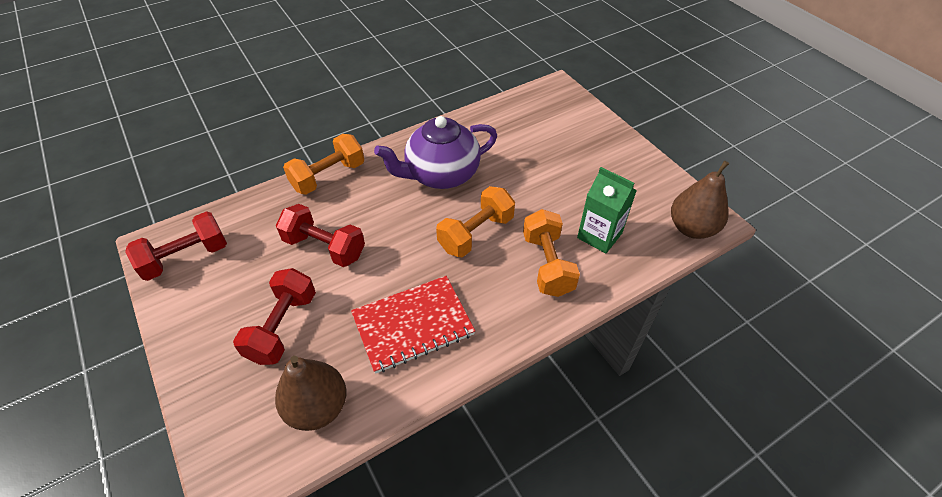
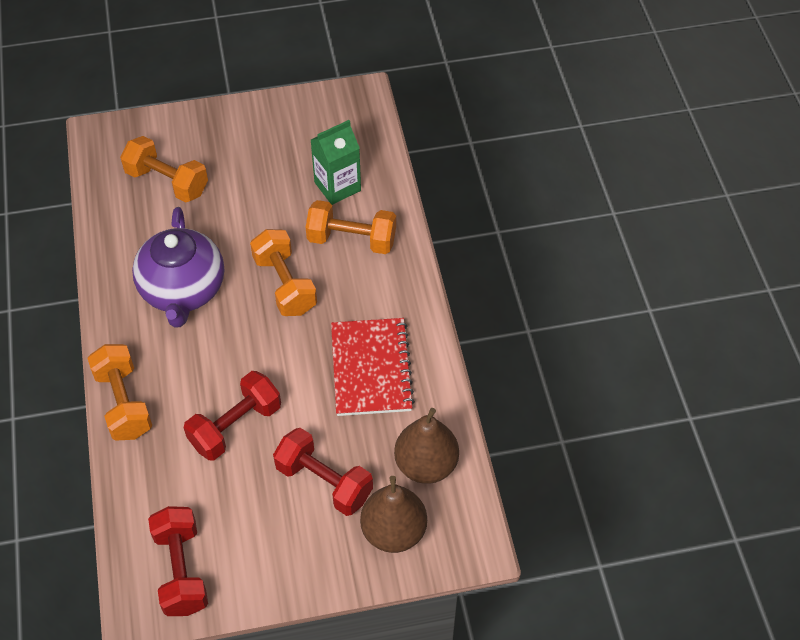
camera: 70 degrees left, 5 degrees up
(537, 133) = (167, 182): none -> orange dumbbell
(691, 228) = (363, 115): brown pear -> brown pear (394, 531)

